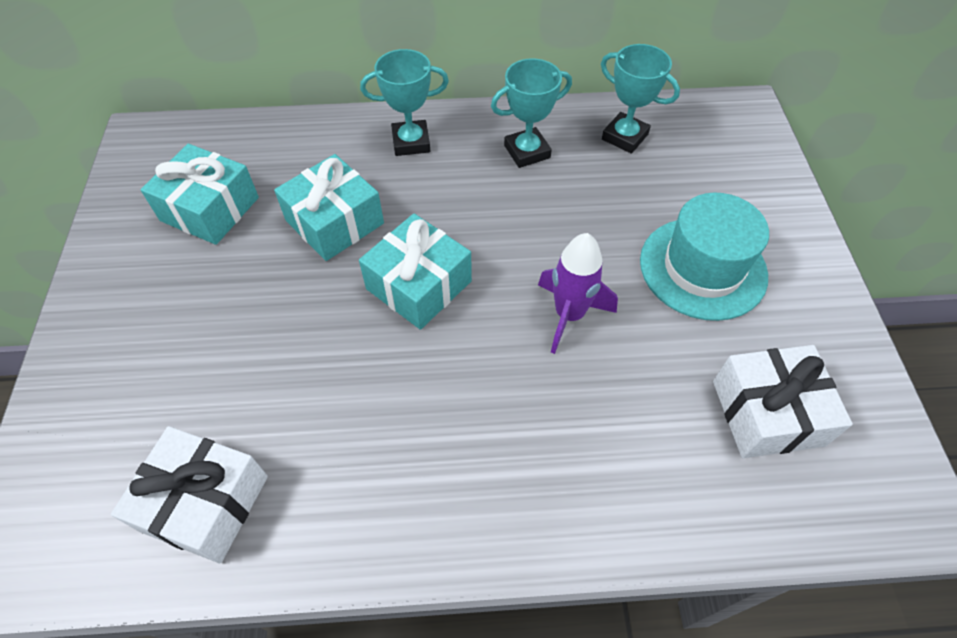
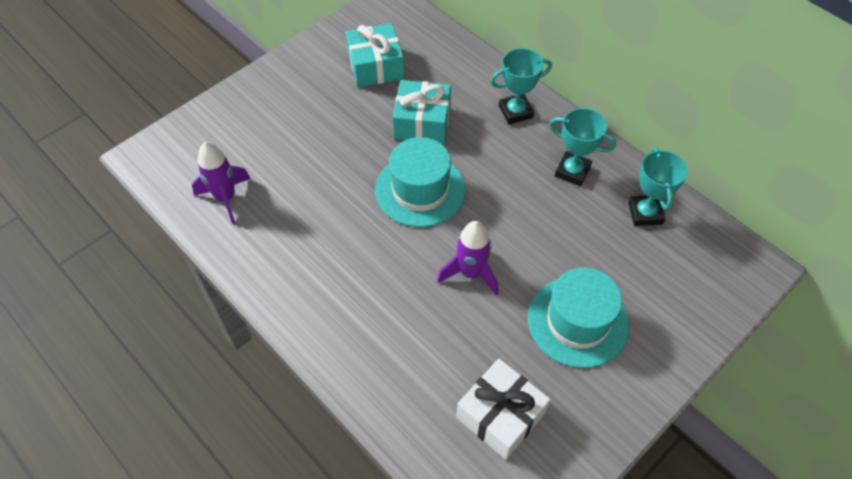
camera: 50 degrees right, 0 degrees up
(205, 503) = (226, 198): white gift -> purple rocket
(411, 142) = (515, 112): turquoise trophy -> turquoise trophy turned 60 degrees counterclockwise
(419, 285) = (420, 190): turquoise gift -> turquoise hat

